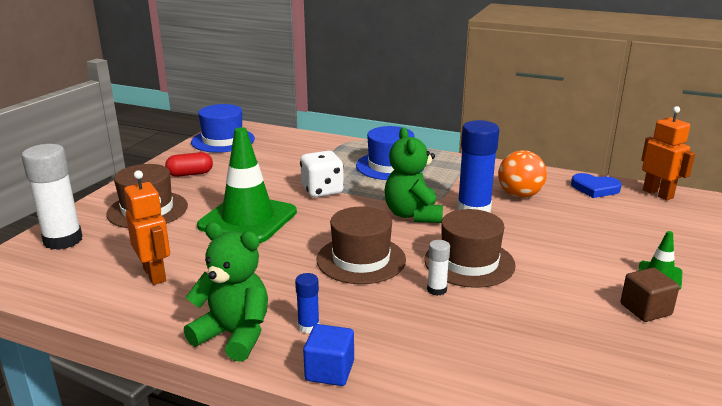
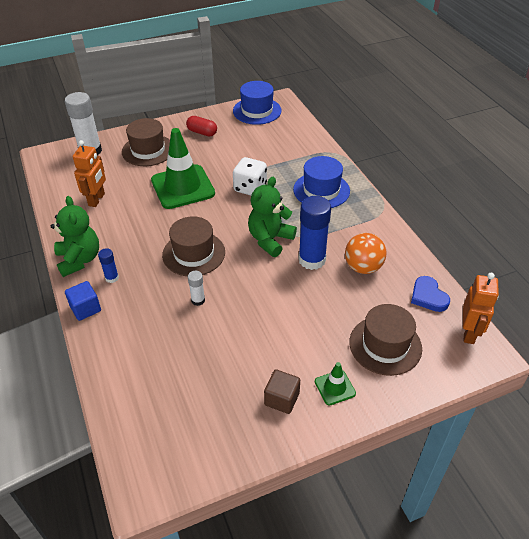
camera: 45 degrees right, 20 degrees up
(469, 262) = (243, 295): brown hat -> brown hat (385, 345)

